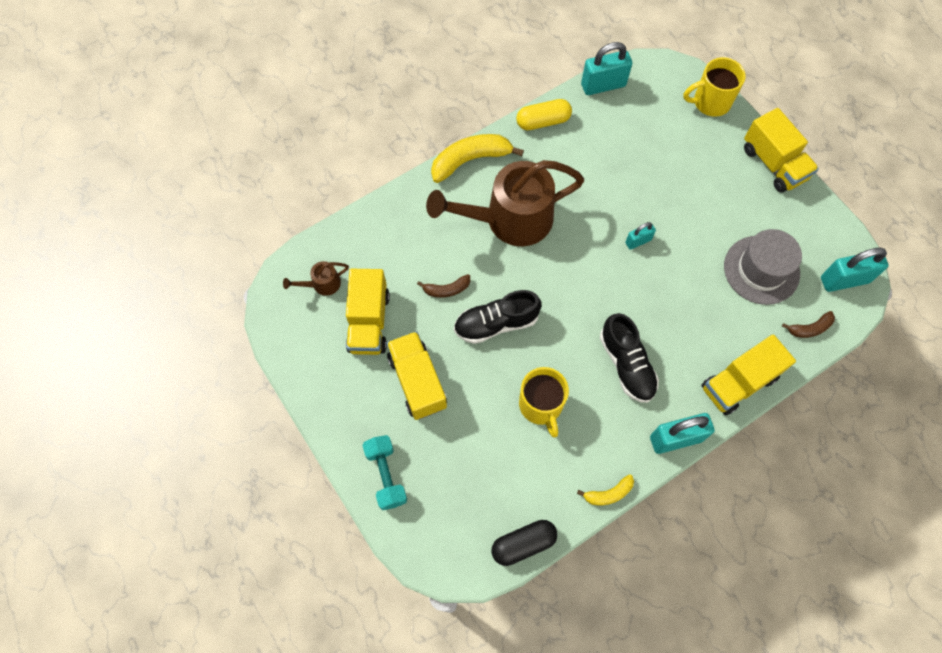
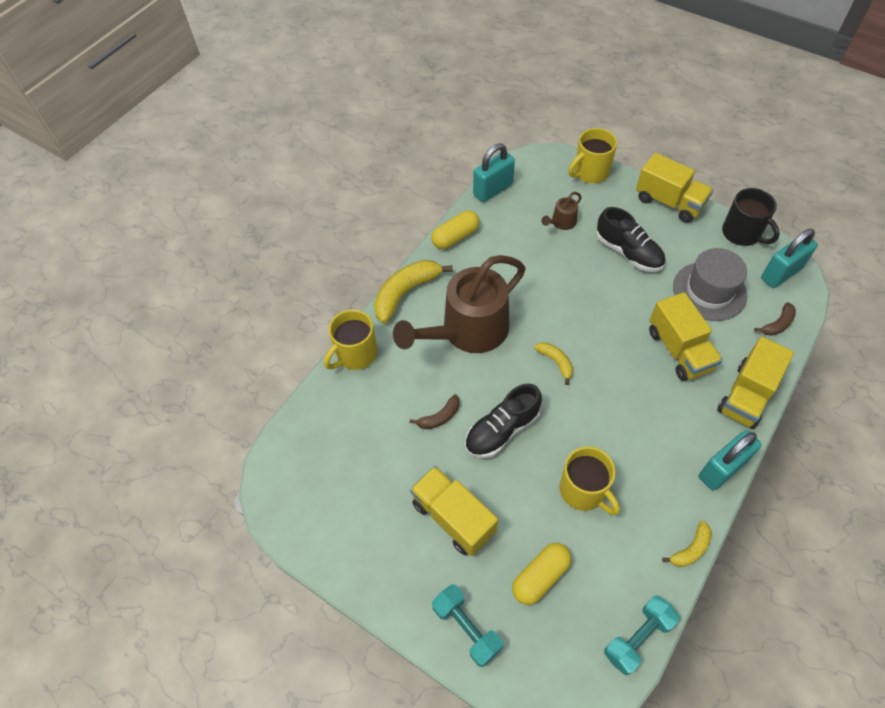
camera: 20 degrees left, 10 degrees down
(322, 284) = (314, 460): brown watering can -> brown watering can (561, 223)
(369, 322) = (378, 478): yellow truck -> yellow truck (679, 350)
(399, 202) = (355, 354): none -> yellow mug
(467, 461) = (540, 577): none -> yellow capsule
(523, 544) = (638, 637): black capsule -> turquoise dumbbell
(576, 281) = (556, 362): none -> yellow banana
(626, 365) = (641, 419): black shoe -> black shoe (628, 252)
(638, 241) = (592, 307): turquoise padlock -> none
(829, 224) = (742, 233): none -> black mug

